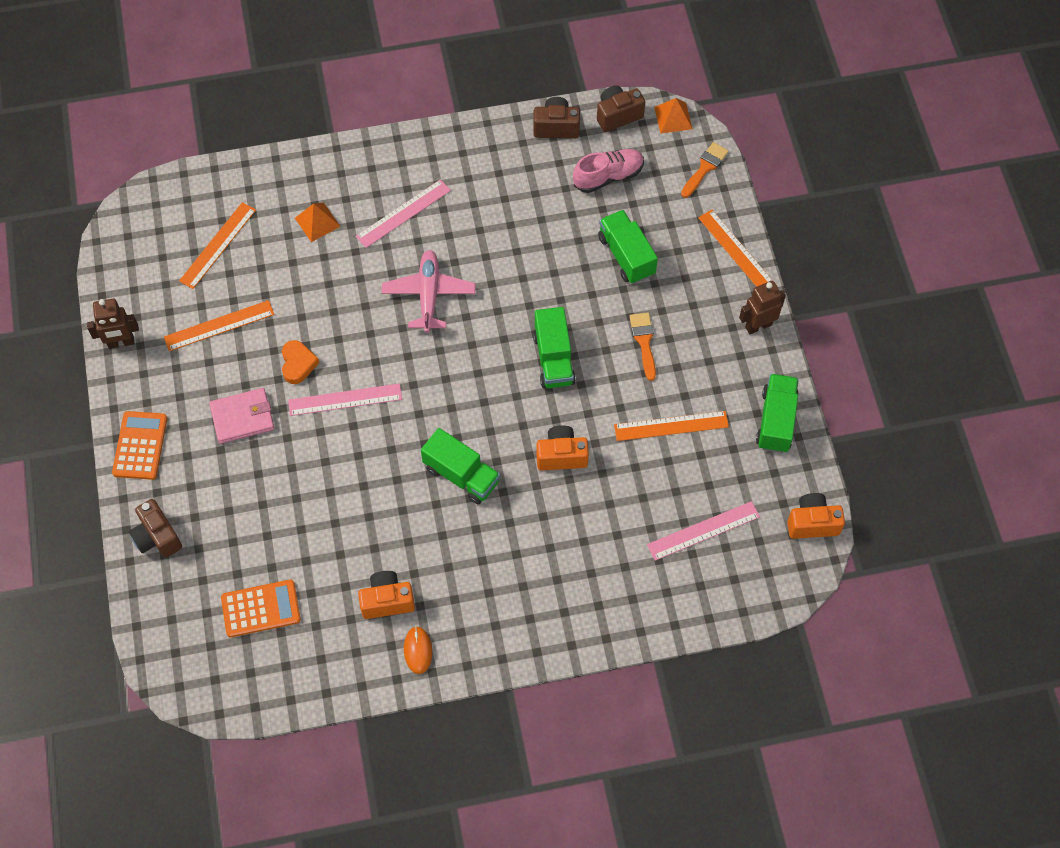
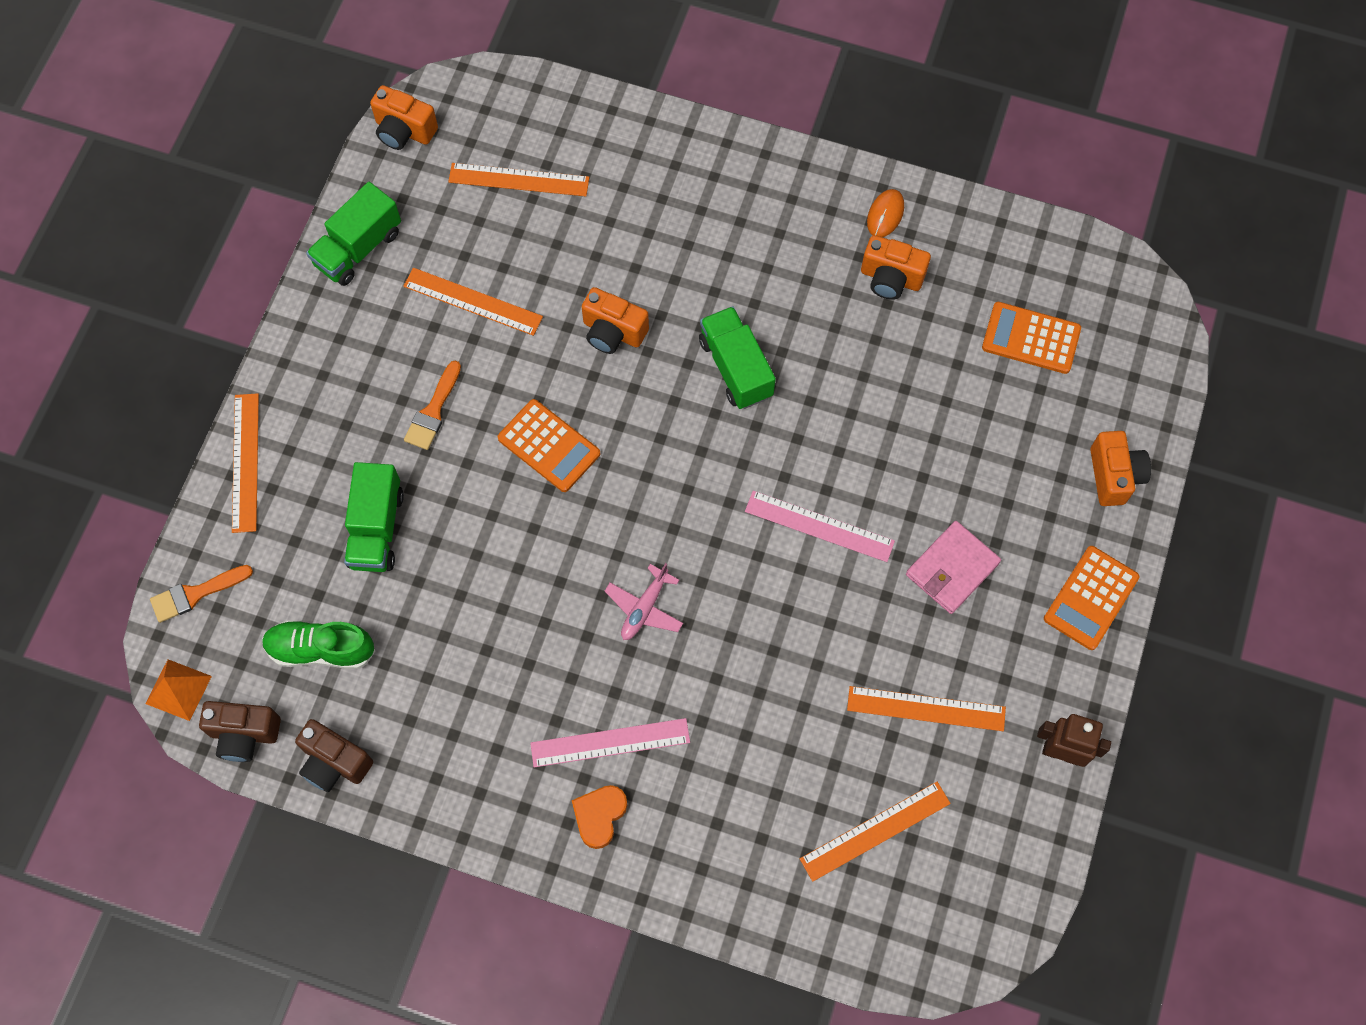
camera: 150 degrees left, 5 degrees up
(157, 537) = (1114, 476): brown camera -> orange camera
(242, 417) = (952, 569): pink wallet -> pink wallet turned 60 degrees counterclockwise
(298, 364) = (852, 602): orange heart -> orange heart (599, 816)
(317, 222) = (727, 793): orange pyramid -> none
(429, 295) = (644, 608): pink plane -> pink plane, size x0.65
(553, 359) = (549, 446): green truck -> orange calculator
(608, 176) = (321, 649): pink shoe -> green shoe
(703, 530) = (518, 180): pink ruler -> orange ruler
(758, 326) = (293, 361): brown robot -> none

